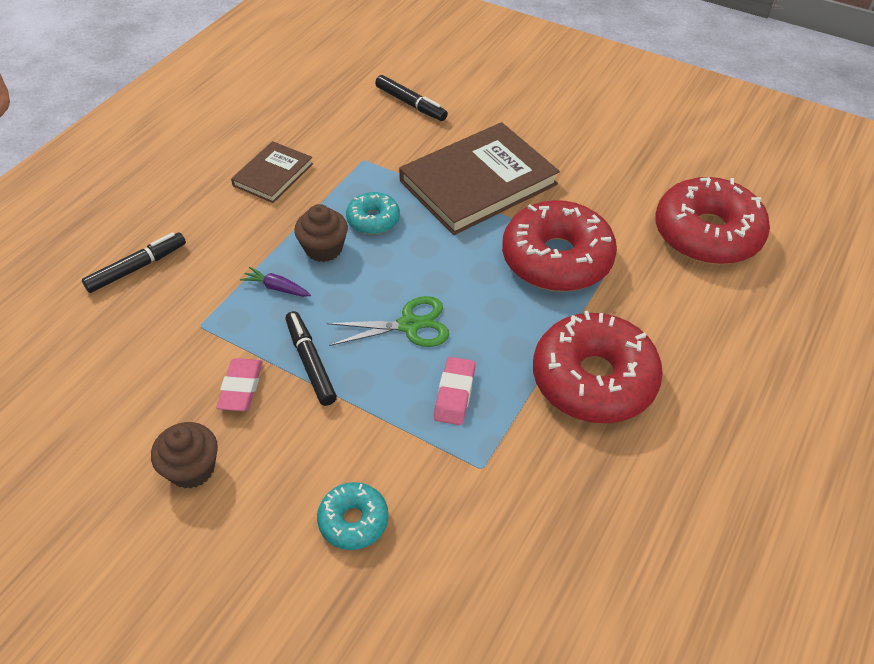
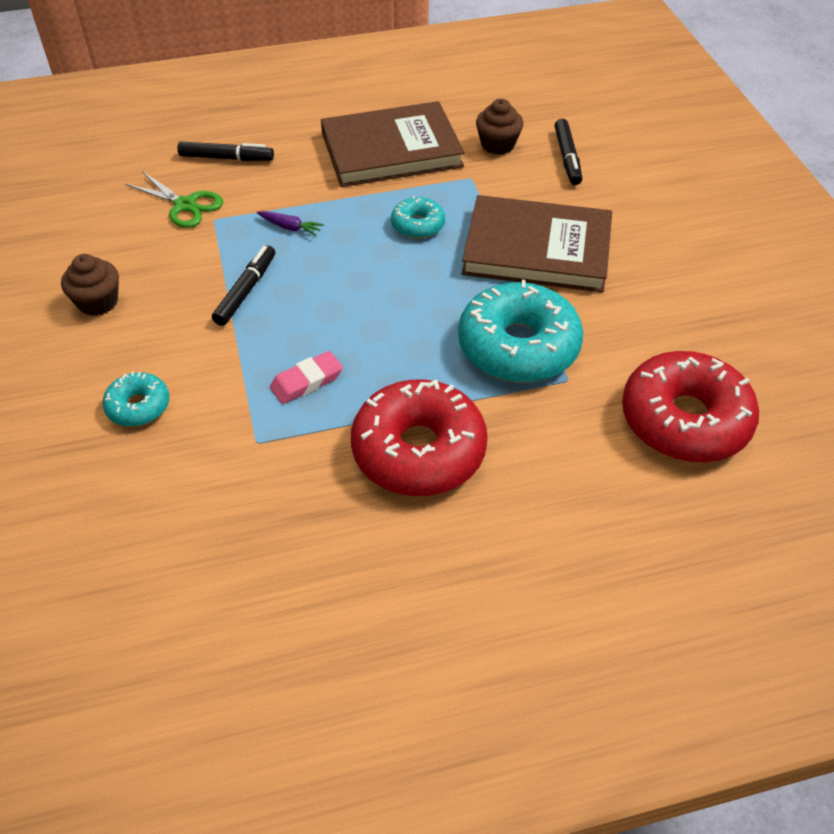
camera: 45 degrees right, 0 degrees up
(241, 388) = (186, 275): pink eraser -> none
(273, 175) = (391, 150): brown book -> brown book, size x1.87
(276, 288) = (290, 228): purple carrot -> purple carrot turned 135 degrees clockwise
(324, 249) = (356, 222): brown cupcake -> brown cupcake (498, 145)
(409, 325) = (341, 314): green scissors -> green scissors (185, 205)
(556, 259) = (518, 346): red donut -> turquoise donut

